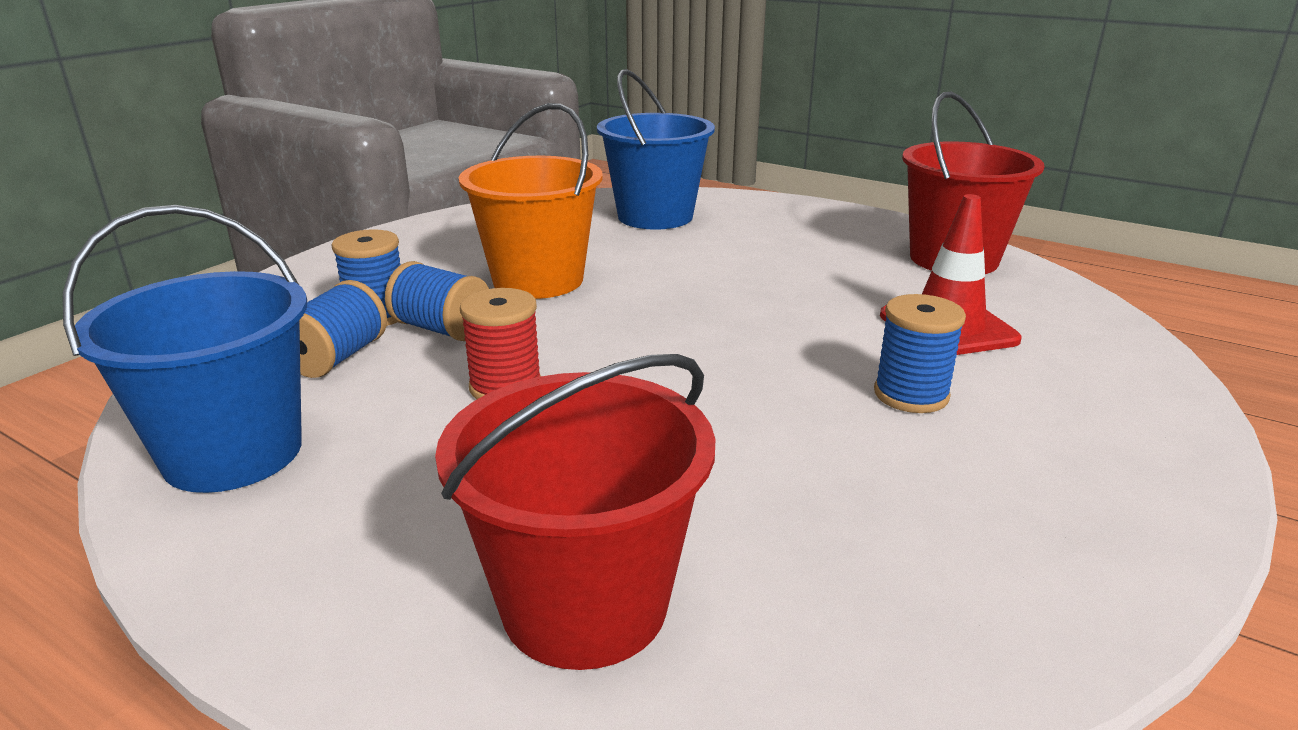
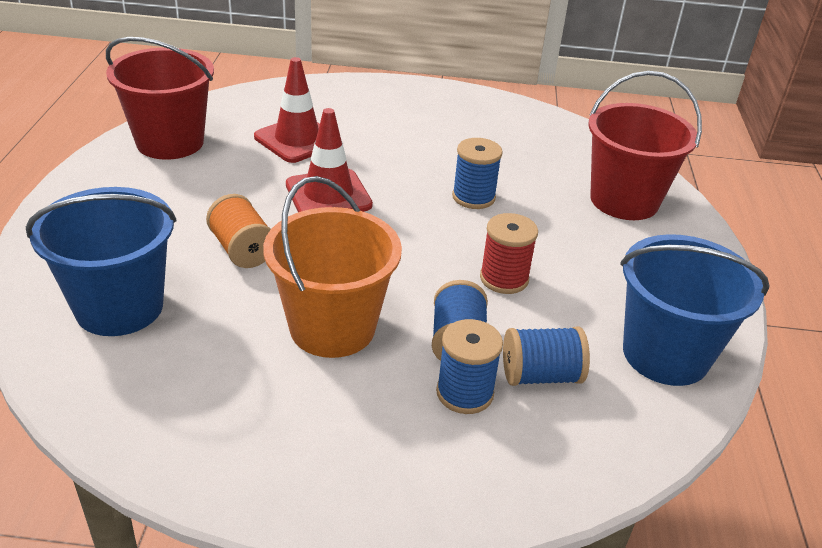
camera: 120 degrees left, 10 degrees up
(700, 264) = (242, 250): none -> orange spool
(783, 321) = (328, 195): none -> red traffic cone
(911, 395) = (392, 146): blue spool -> blue spool (473, 197)

